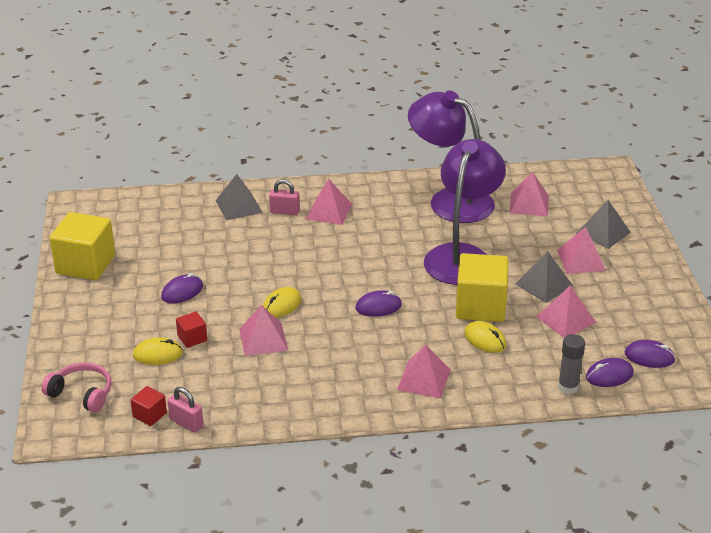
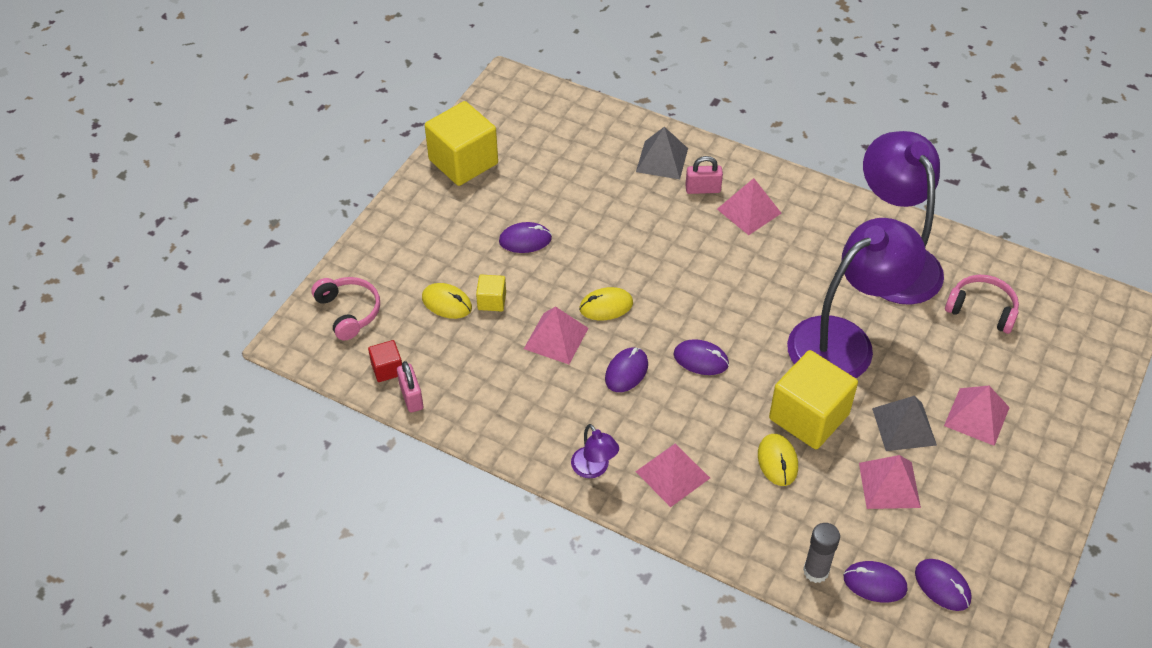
camera: 35 degrees right, 15 degrees up
(192, 338) = (492, 301): red cube -> yellow cube
(284, 211) = (703, 189): pink padlock -> pink padlock turned 45 degrees counterclockwise
(334, 336) = (626, 372): none -> purple mouse
(366, 402) = (594, 469): none -> purple lamp
(529, 204) = (982, 309): pink pyramid -> pink headphones
(603, 232) = (1037, 392): grey pyramid -> none

